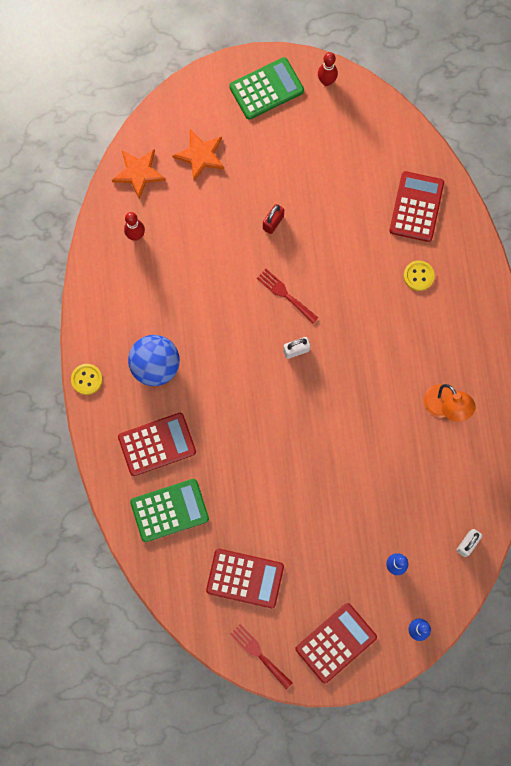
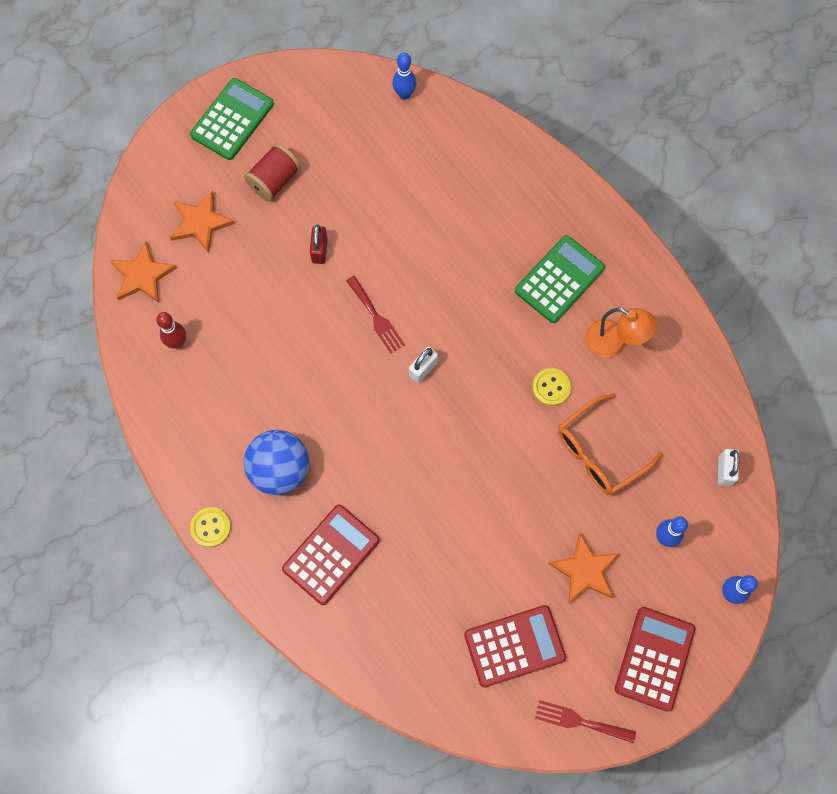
camera: 30 degrees left, 5 degrees down
(169, 510) = (387, 619): green calculator -> green calculator (559, 279)
(271, 152) = (274, 180): none -> red spool
(285, 294) = (376, 317): red fork -> red fork turned 135 degrees counterclockwise
(324, 555) = (585, 570): none -> orange star
(326, 81) = (291, 80): red bowling pin -> none
(386, 479) = (599, 452): none -> orange glasses
(403, 136) = (404, 94): none -> blue bowling pin
(416, 207) = (460, 157): red calculator -> none
(418, 276) = (504, 224): yellow button -> yellow button (551, 387)

